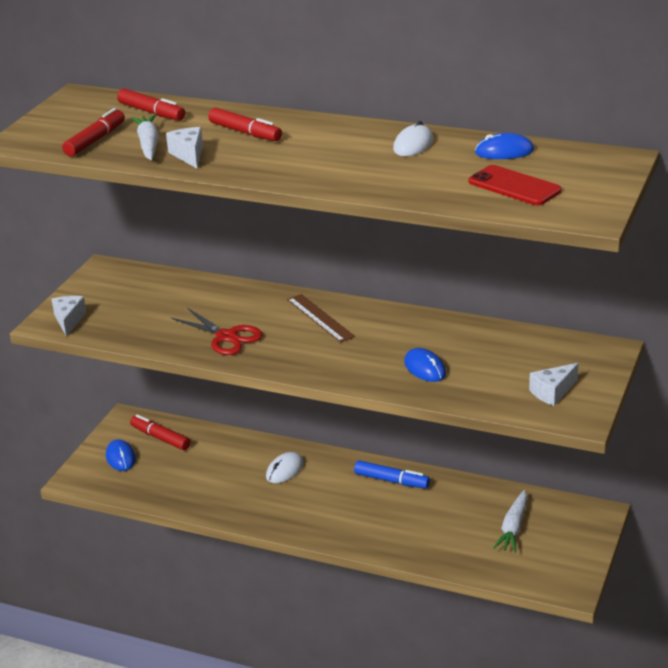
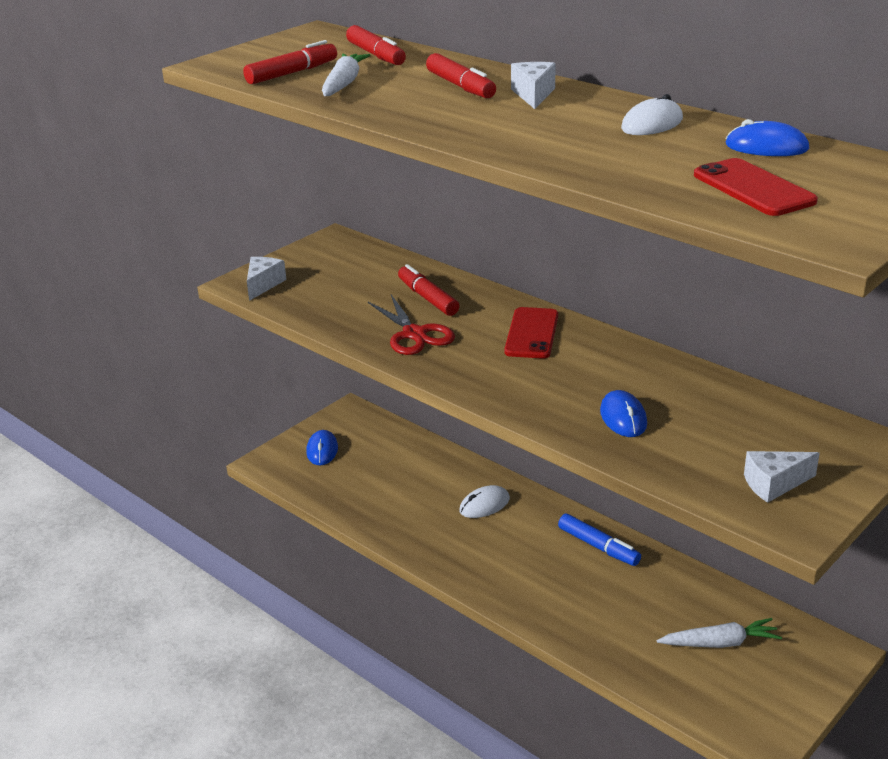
camera: 20 degrees right, 0 degrees up
(160, 438) = (373, 439): red marker -> red marker (428, 298)
(189, 155) = (377, 100): white cheese -> white cheese (533, 95)
(320, 318) = (532, 333): brown ruler -> red phone
(513, 528) = (720, 643): white carrot -> white carrot turned 135 degrees counterclockwise

